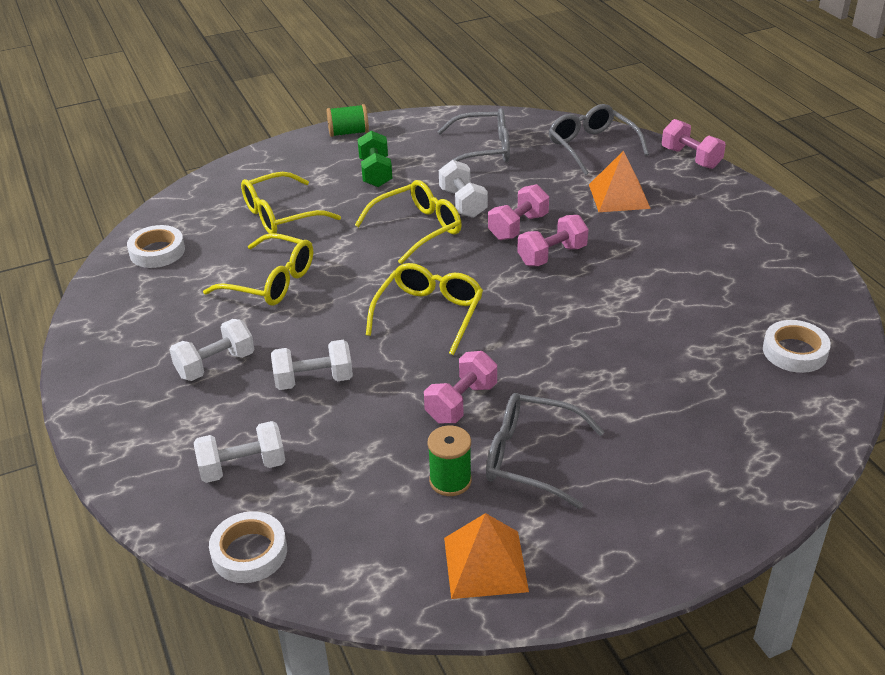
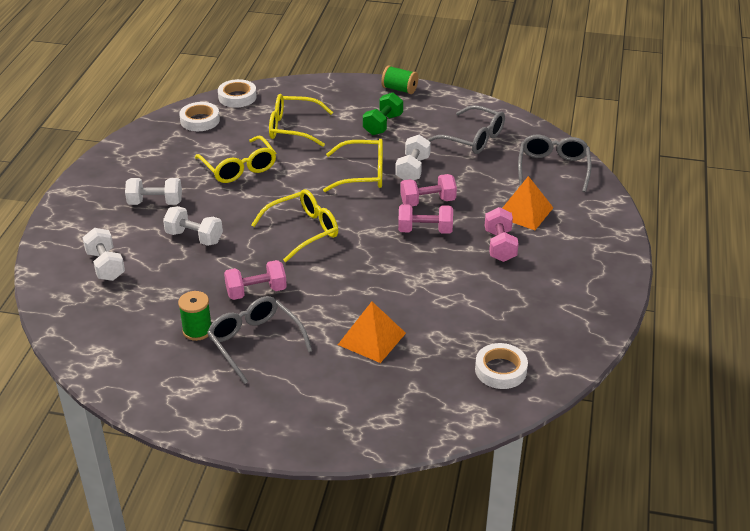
camera: 35 degrees right, 0 degrees up
(243, 467) = (106, 266): white dumbbell -> white dumbbell turned 45 degrees clockwise
(249, 552) = (60, 310): white tape -> white tape (237, 97)
(485, 564) = (161, 383): orange pyramid -> orange pyramid (371, 338)
(691, 158) = (615, 208): pink dumbbell -> pink dumbbell (500, 246)

